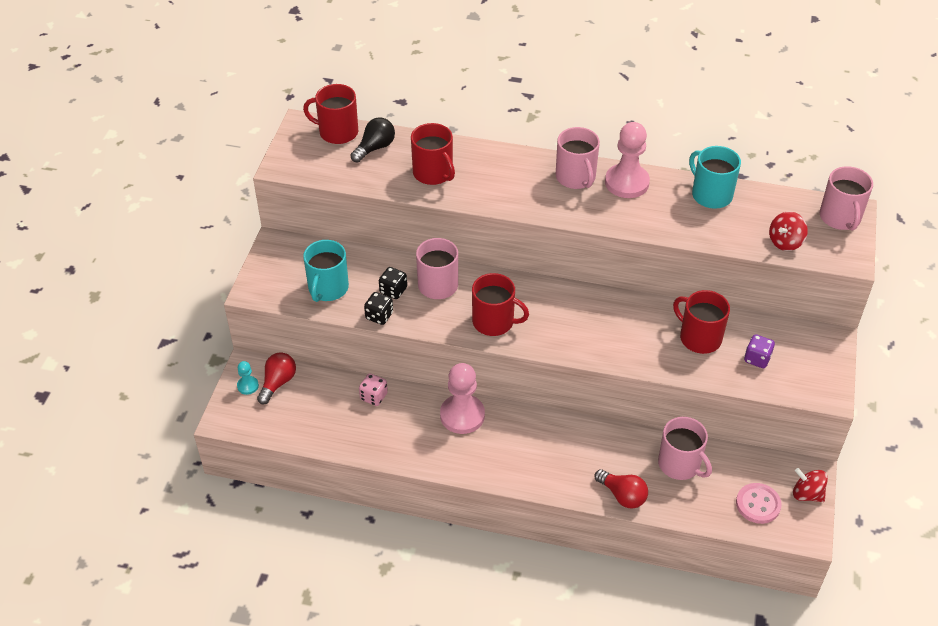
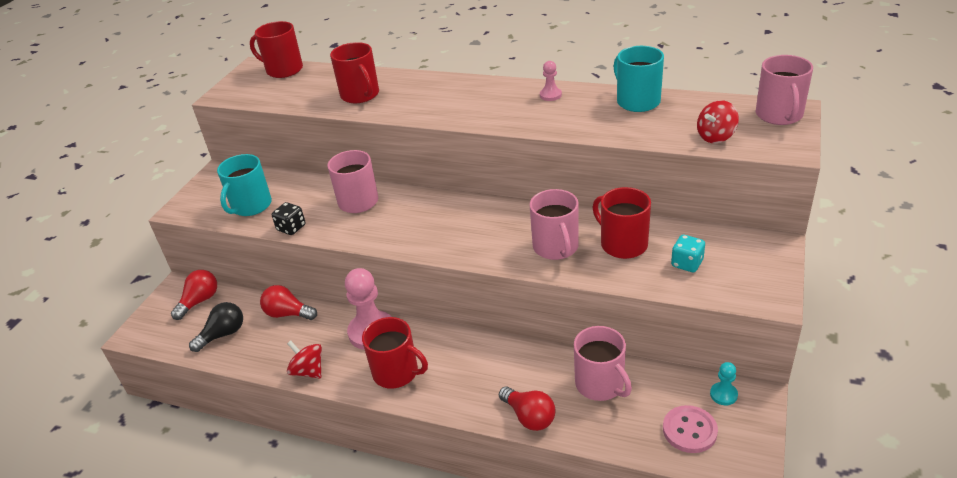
camera: 10 degrees right, 10 degrees down
(248, 386) = (170, 304): turquoise pawn -> turquoise pawn (723, 394)
(373, 396) = (288, 314): pink dice -> red light bulb
(375, 148) = (313, 79): black light bulb -> black light bulb (223, 334)
(393, 290) = (313, 207): black dice -> none
(494, 322) = (405, 232): red mug -> red mug (396, 372)
(576, 177) = (499, 93): pink mug -> pink mug (556, 247)
(627, 183) = (550, 95): pink pawn -> pink pawn, size x0.48
(757, 359) = (687, 263): purple dice -> turquoise dice
(807, 494) = (750, 420): red spinning top -> red spinning top (308, 371)

